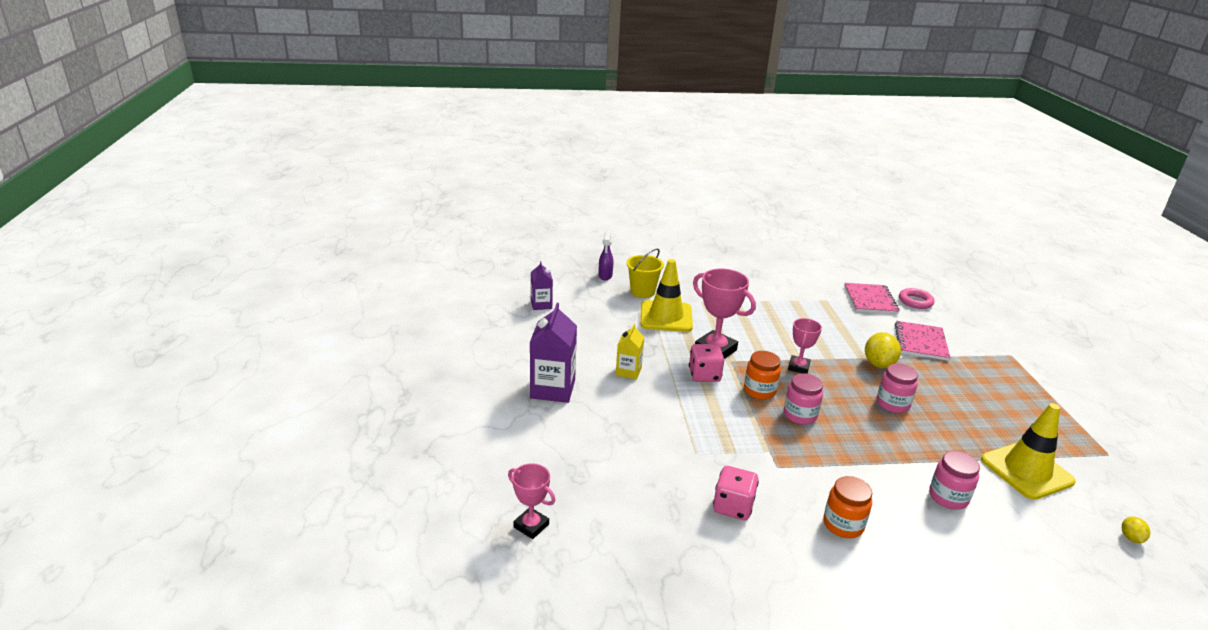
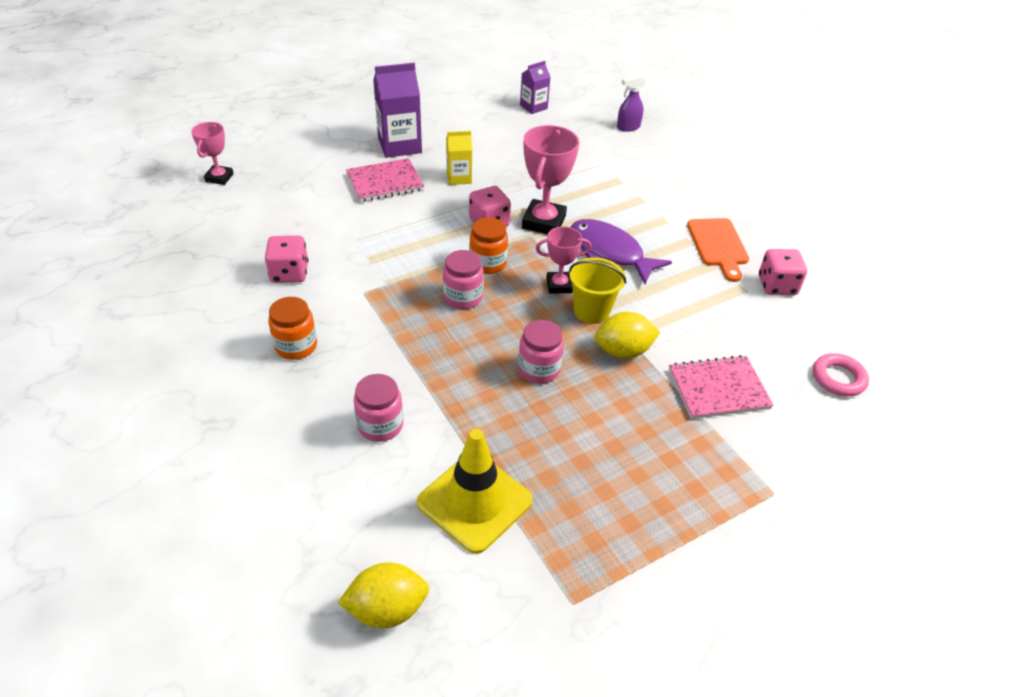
camera: 65 degrees right, 15 degrees up
(642, 292) = (619, 156): yellow bucket -> yellow bucket (591, 311)
(666, 317) = (581, 179): yellow traffic cone -> none
(766, 334) = (609, 252): none -> purple fish
(774, 293) = (718, 245): none -> orange cutting board
(824, 289) = (777, 285): none -> pink dice
(870, 300) = (791, 331): pink notebook -> pink notebook (385, 182)
(1131, 538) = (387, 609): yellow lemon -> yellow lemon, size x1.91

